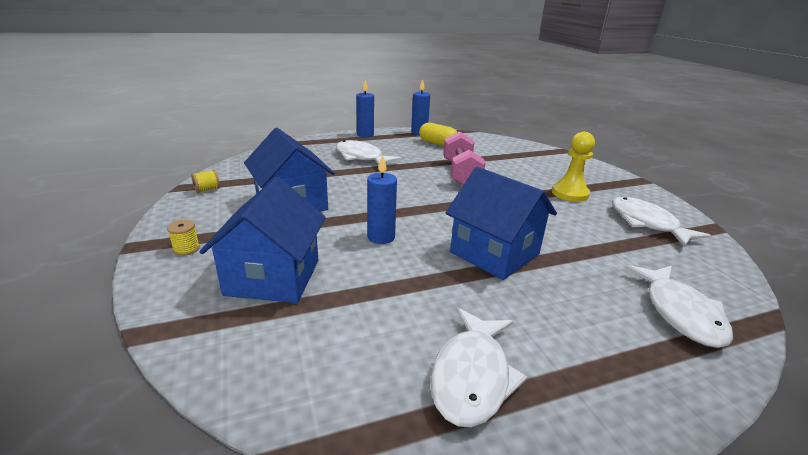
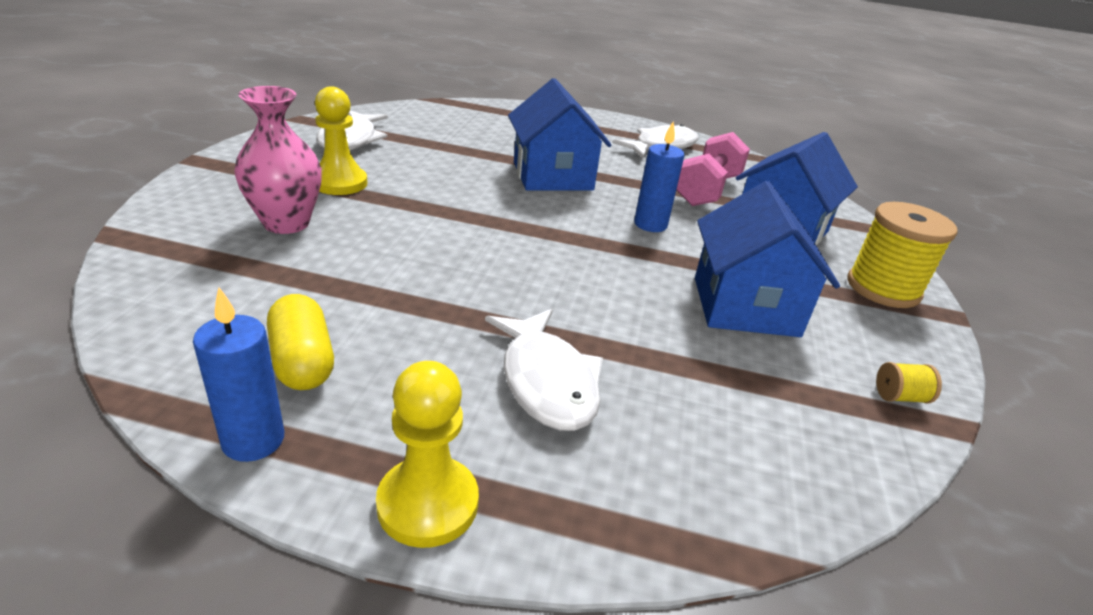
camera: 150 degrees left, 5 degrees up
(186, 249) = (883, 288): yellow spool -> yellow spool, size x2.34
(365, 135) = (428, 503): blue candle -> yellow pawn
(461, 174) = (417, 262): pink dumbbell -> pink dumbbell (707, 190)
(535, 170) = (286, 223): none -> pink vase
(680, 313) = (486, 117): white fish -> none

